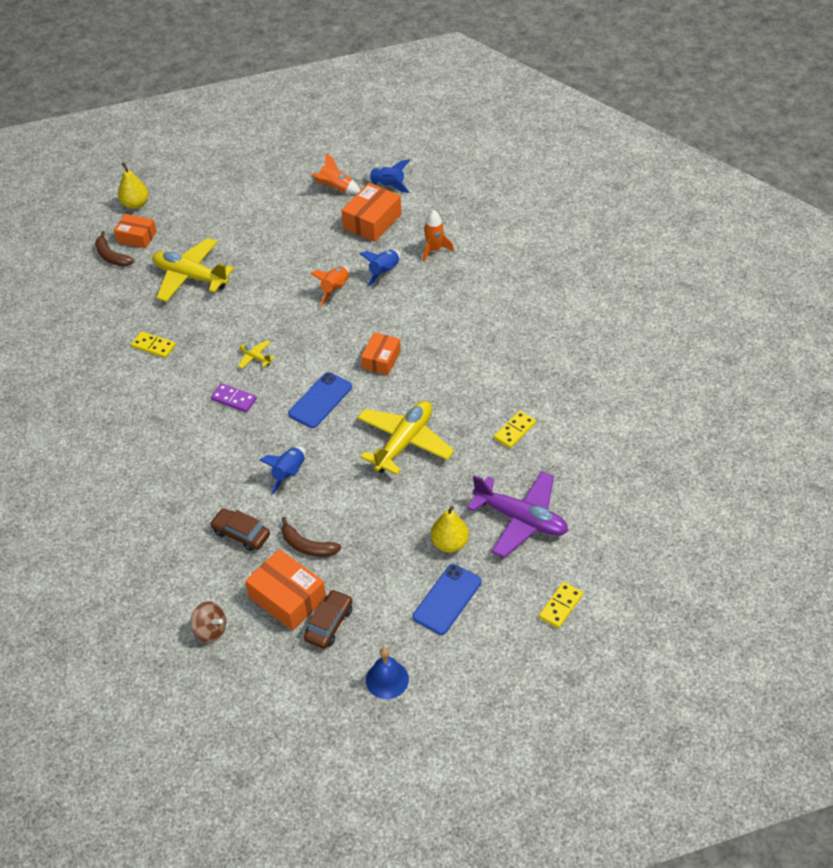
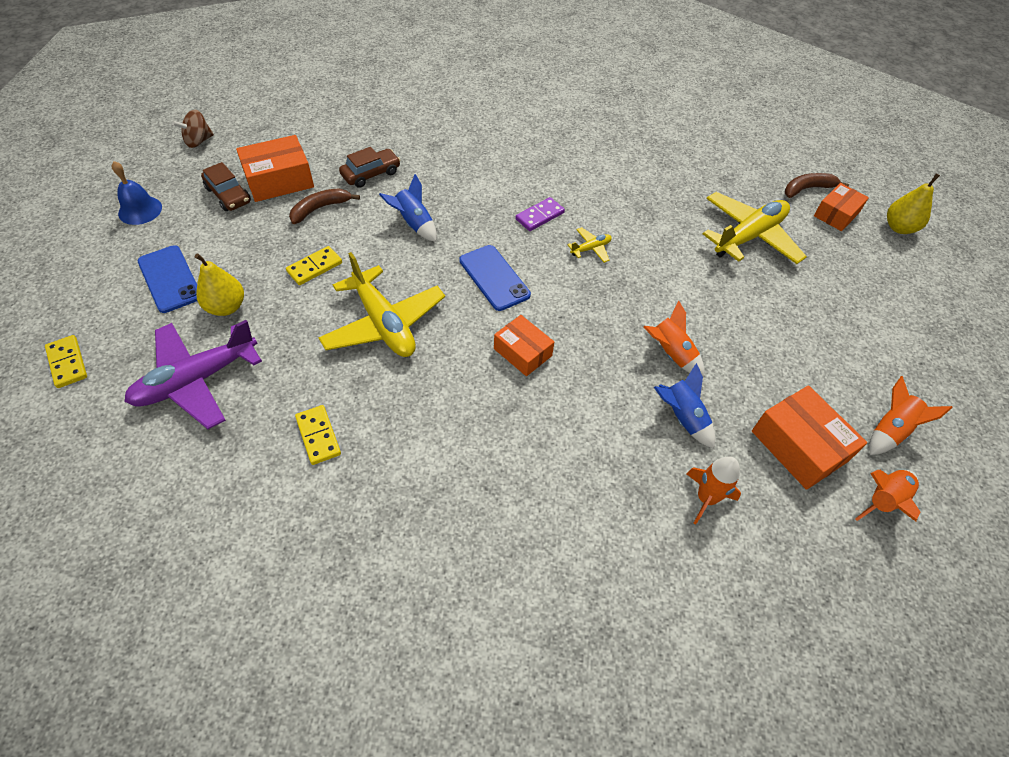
camera: 110 degrees right, 5 degrees up
(154, 346) = (650, 184): yellow domino -> yellow domino (315, 267)
(210, 630) = (292, 132): brown spinning top -> brown spinning top (198, 141)
(387, 185) = (884, 500): blue rocket -> orange rocket

